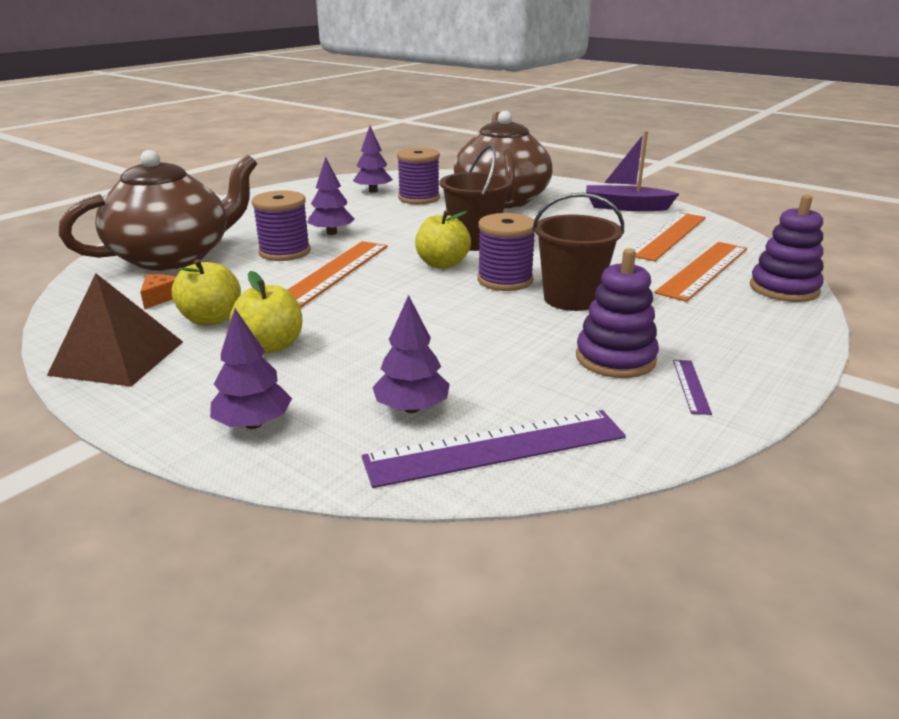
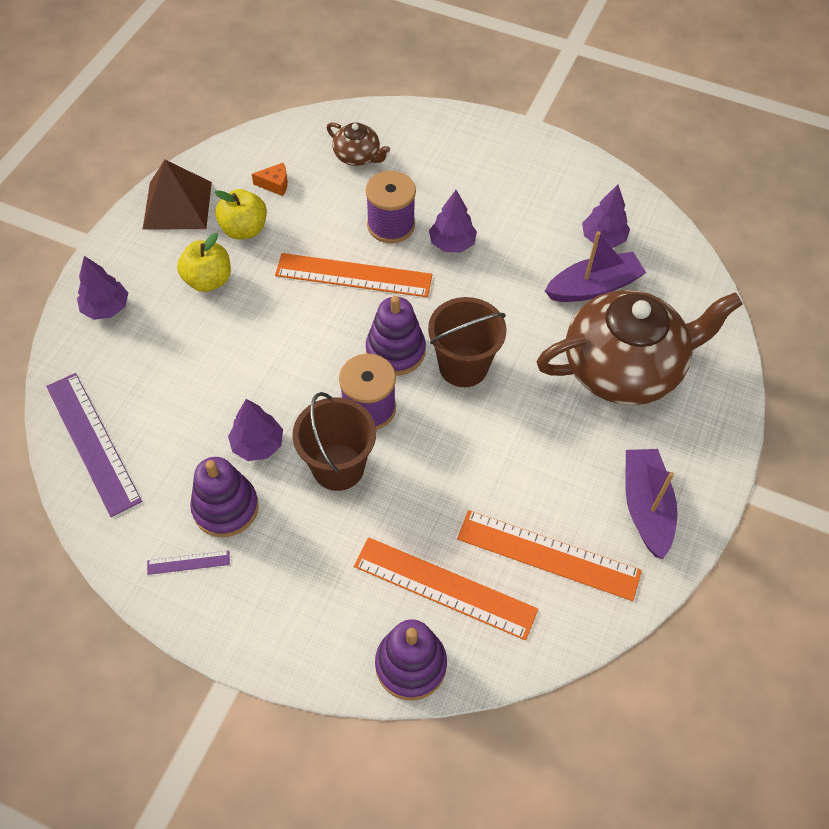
camera: 75 degrees right, 30 degrees up
(174, 257) = (358, 156): brown teapot -> brown teapot, size x0.45
(412, 408) = (134, 386): purple tree -> purple tree (258, 444)
(419, 198) = (593, 287): purple spool -> purple boat
(442, 264) = (395, 351): yellow apple -> purple stacking toy

